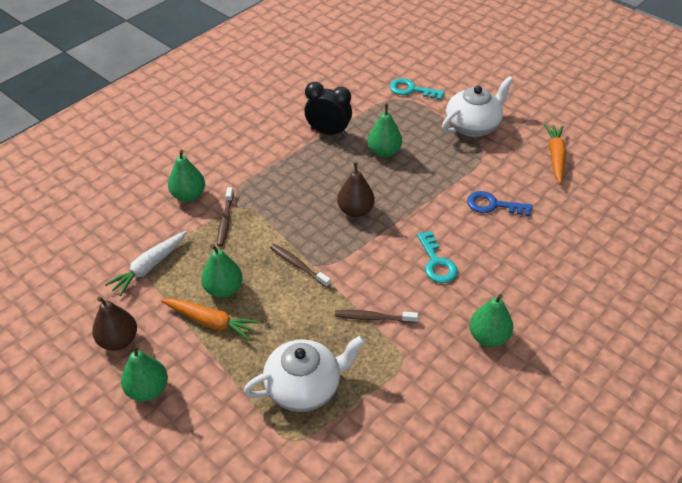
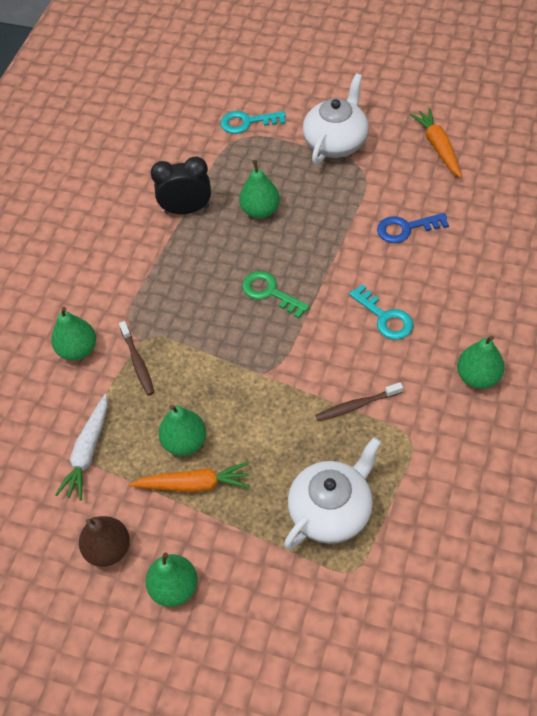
camera: 20 degrees left, 10 degrees up
(298, 265) = (247, 381): brown toothbrush -> none
(355, 210) = (270, 292): brown pear -> green key

